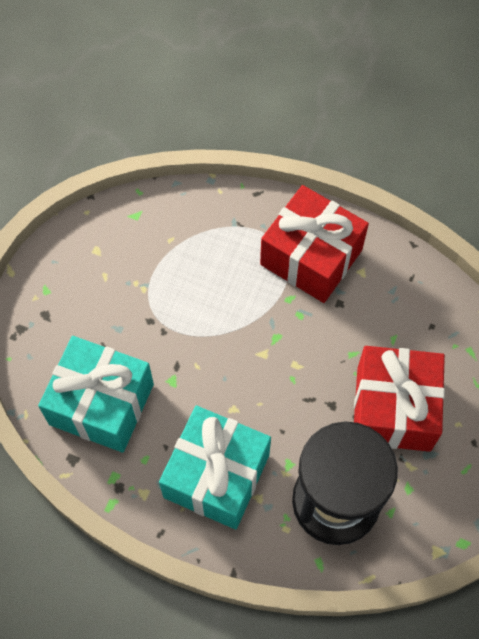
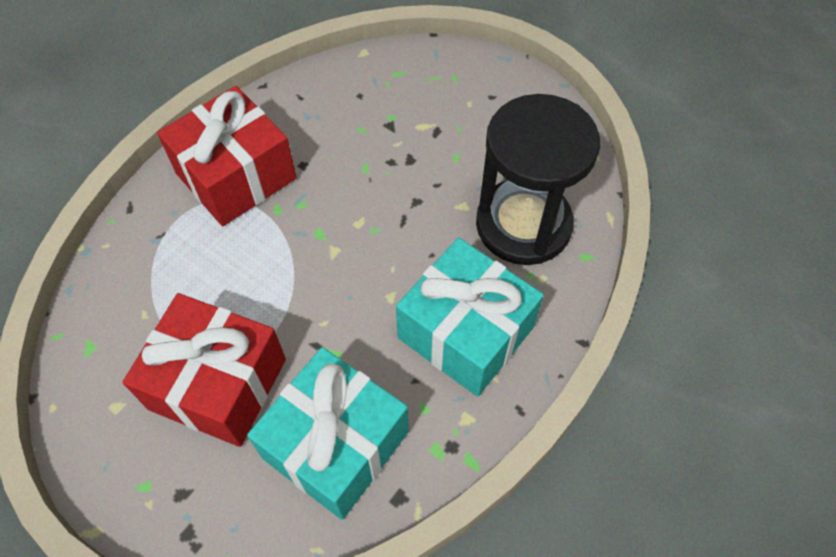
camera: 75 degrees left, 5 degrees down
(393, 408) = (437, 149): red gift -> red gift (218, 384)

